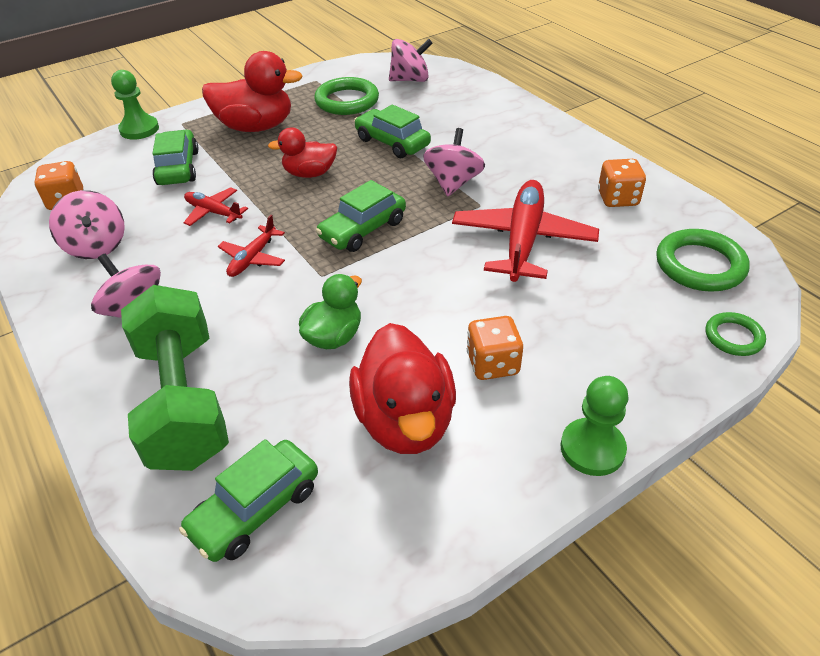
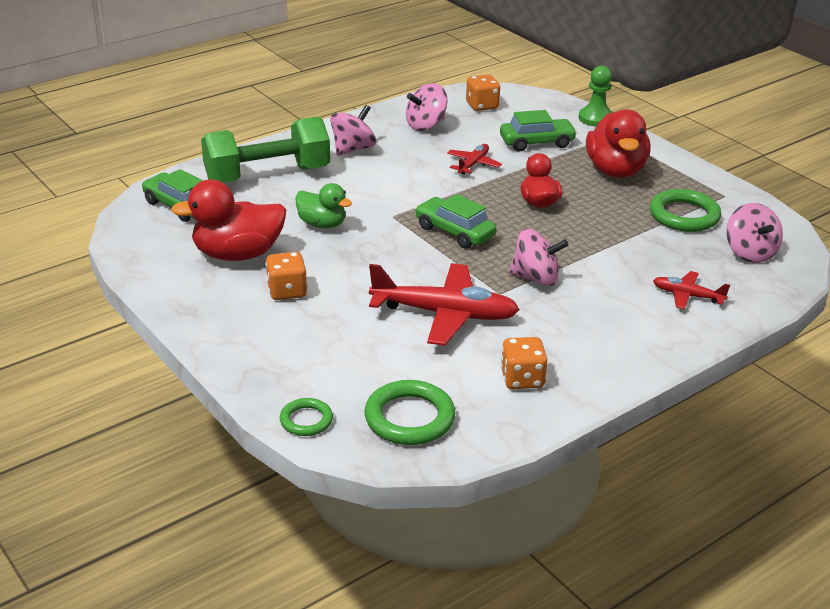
camera: 85 degrees right, 10 degrees down
(253, 258) = (413, 186): red plane -> red plane (687, 296)
(392, 142) = (604, 243): green car -> none
(592, 448) = (198, 330): green pawn -> none

